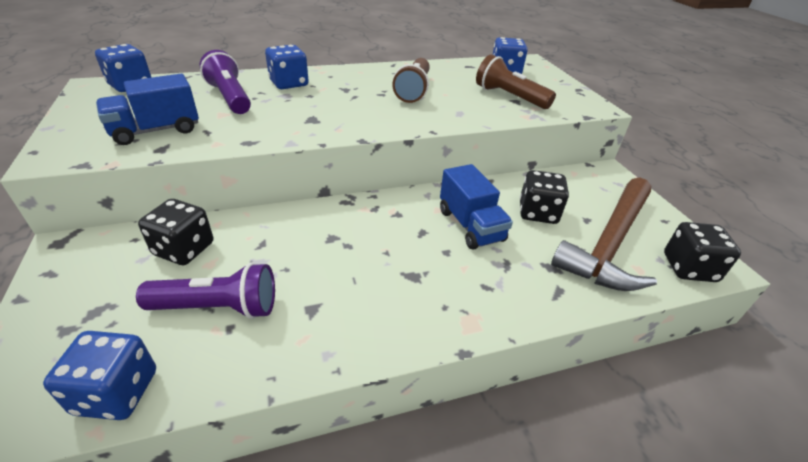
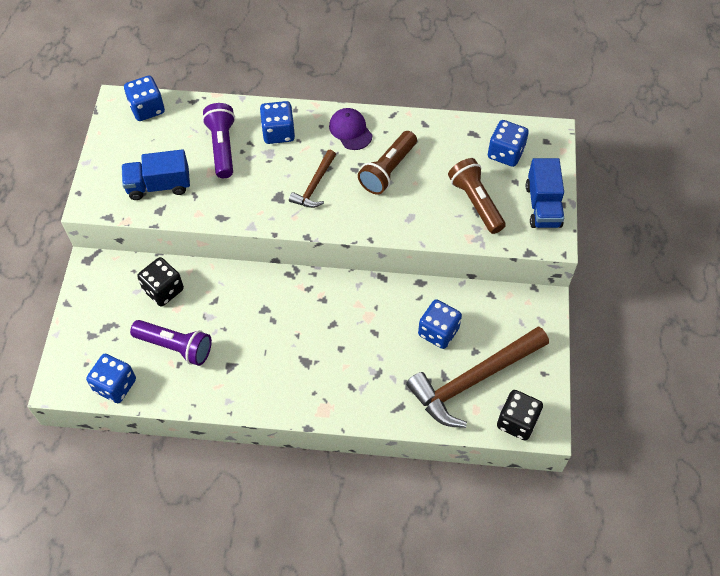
camera: 25 degrees right, 20 degrees up
(347, 107) = (314, 185): none -> brown hammer
(360, 75) = (350, 130): none -> purple cap
(470, 225) = (374, 329): blue truck -> blue truck (543, 206)
(538, 213) = (438, 332): black dice -> blue dice

